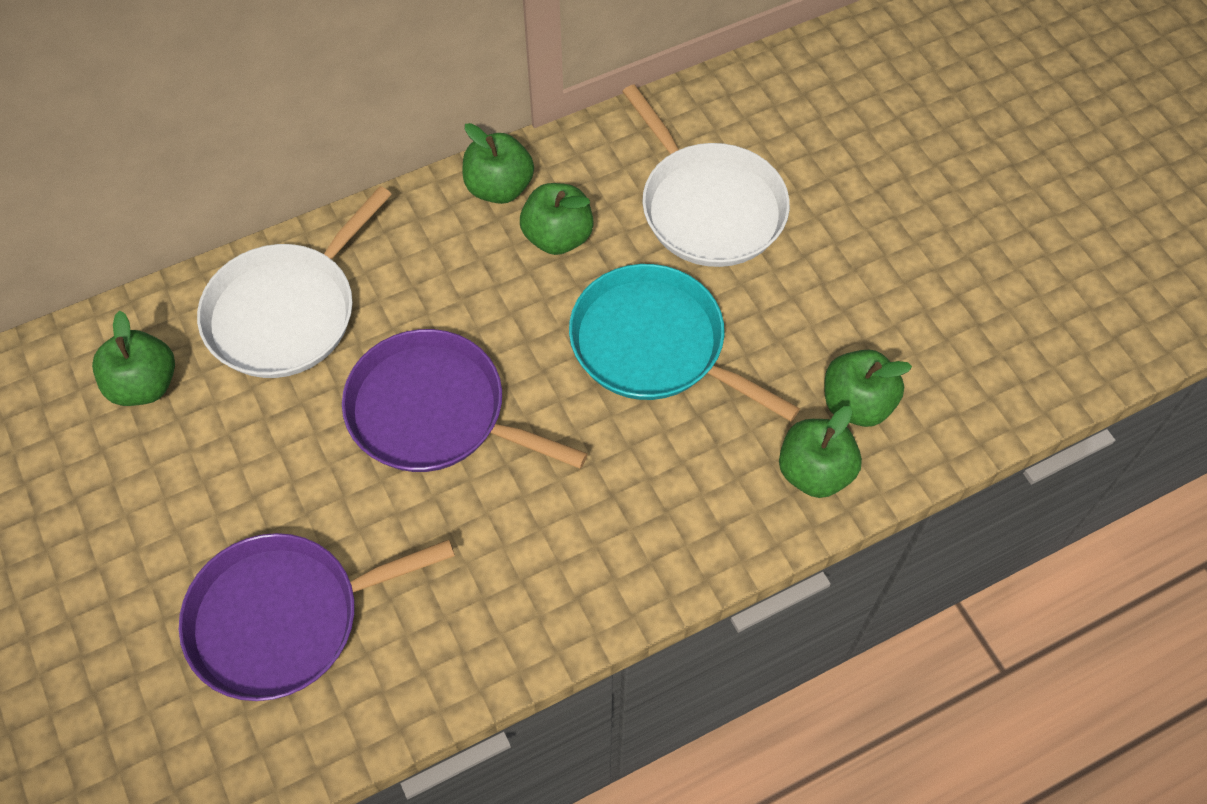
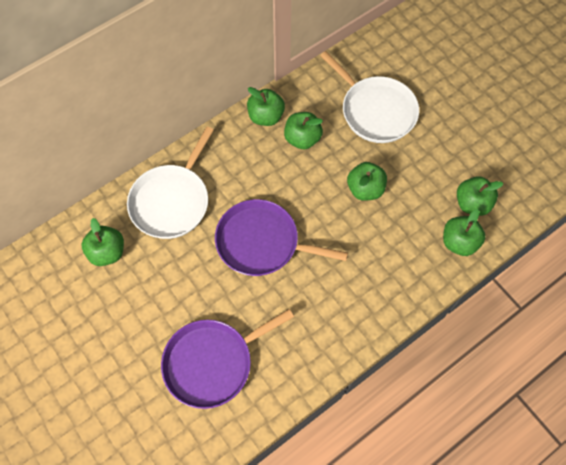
camera: 10 degrees left, 5 degrees up
(654, 345) = (365, 189): turquoise pan -> green apple

